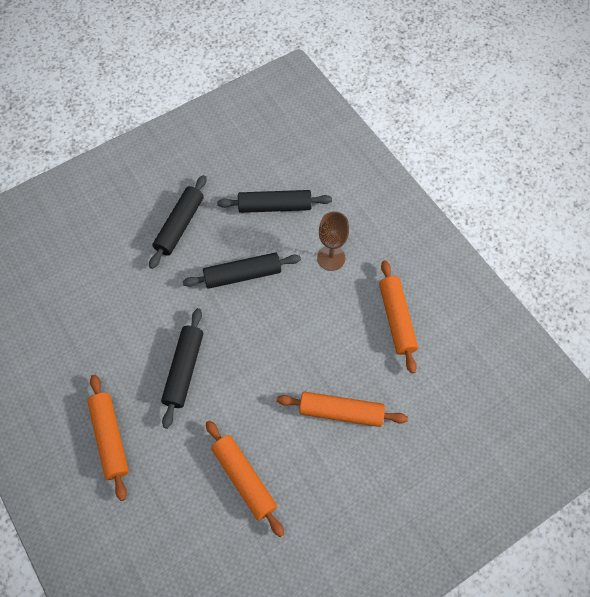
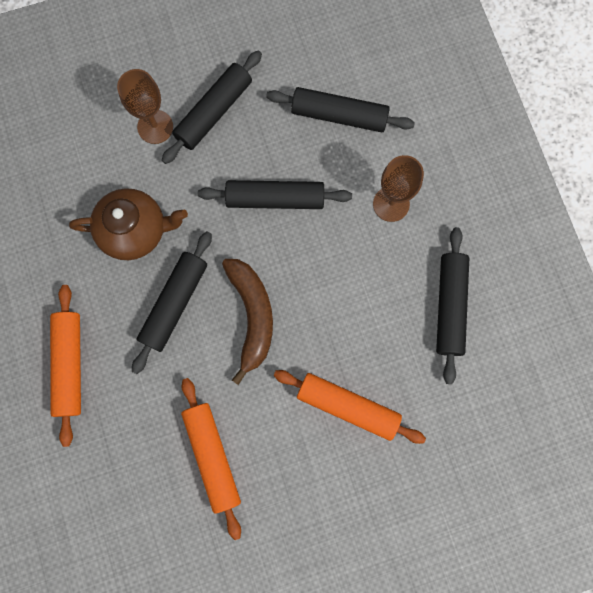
camera: 15 degrees right, 15 degrees up
(137, 246) = (155, 127): none -> brown goblet
(139, 323) = (135, 230): none -> brown teapot
(247, 364) = (252, 316): none -> brown banana
(396, 319) = (449, 306): orange rolling pin -> black rolling pin

